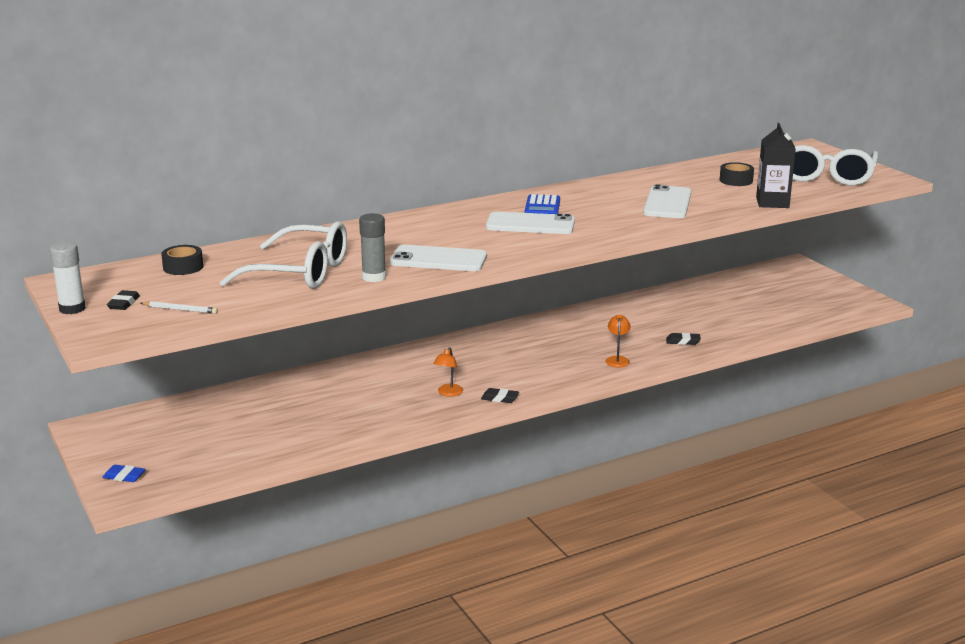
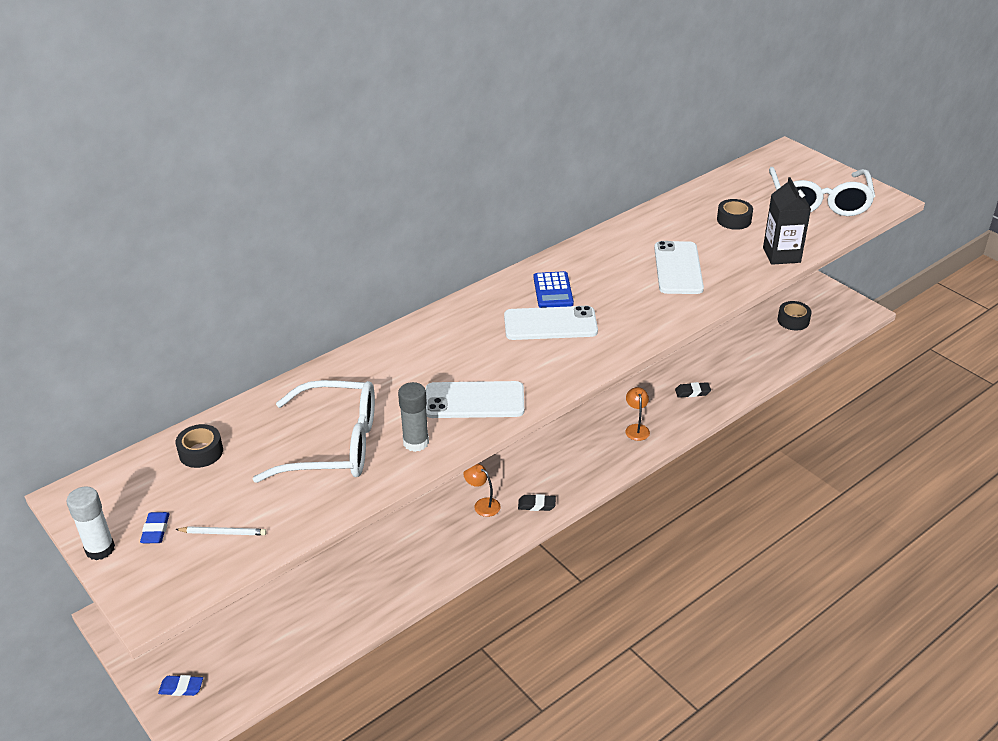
camera: 10 degrees left, 15 degrees up
(124, 303) = (156, 530): black eraser -> blue eraser
(448, 393) = (482, 504): orange lamp -> orange lamp turned 120 degrees clockwise
(804, 304) = (793, 320): none -> black tape

